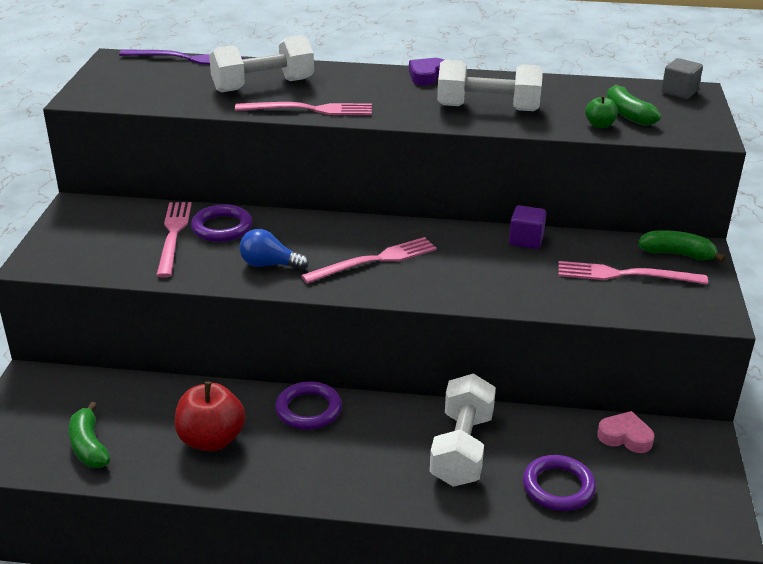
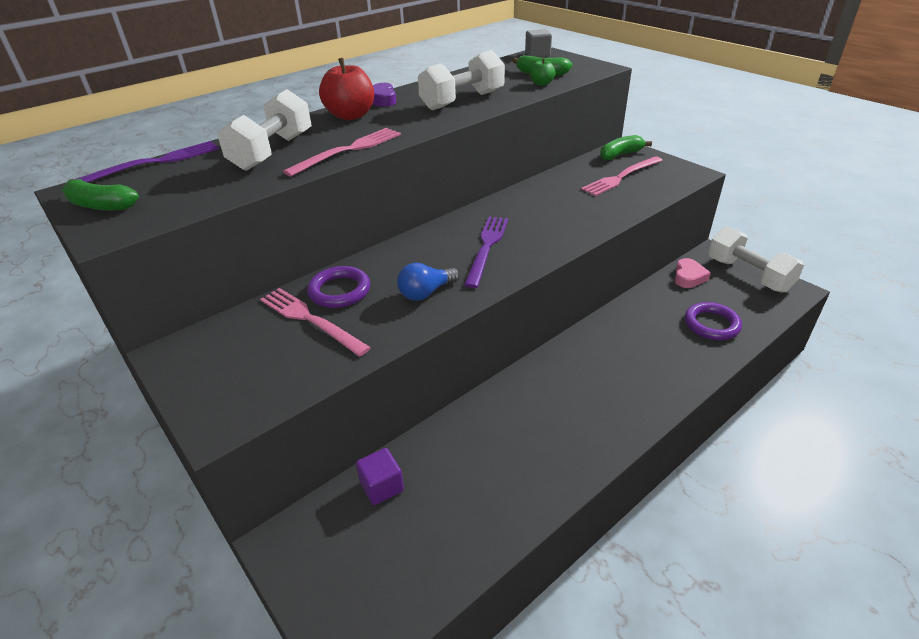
camera: 45 degrees left, 5 degrees up
(89, 446) = (428, 547): green banana -> green banana (101, 205)
(211, 439) = (504, 459): red apple -> red apple (351, 115)
(308, 409) = (526, 387): purple ring -> none
(375, 260) = (487, 247): pink fork -> purple fork
(462, 448) = (640, 341): white dumbbell -> white dumbbell (748, 275)
(526, 240) = (542, 187): purple cube -> purple cube (382, 486)
(625, 437) = (688, 277): pink heart -> pink heart turned 135 degrees clockwise

